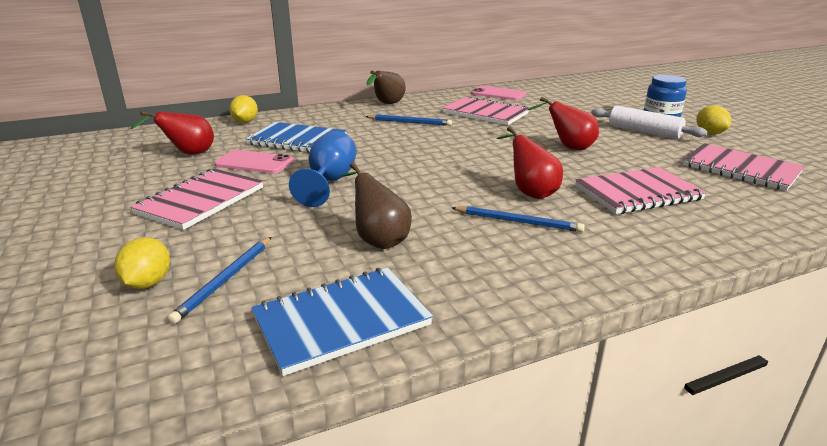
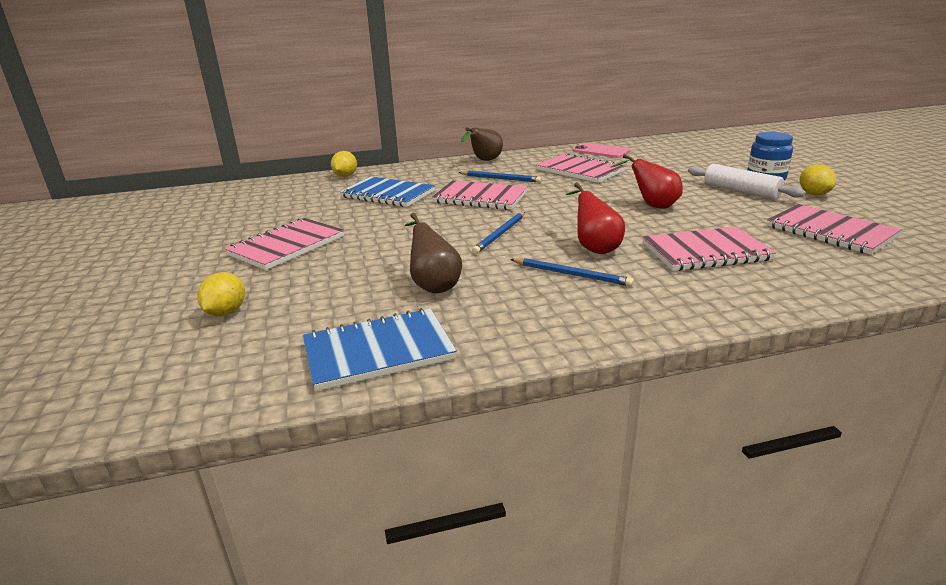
camera: 10 degrees right, 0 degrees up
(188, 154) = (287, 205): red pear -> none
(225, 280) = (290, 313): blue pencil -> blue pencil (500, 234)
(254, 163) = (342, 214): pink phone -> none
(329, 182) = (405, 233): blue goblet -> none
(396, 142) = (480, 198): none -> pink notebook

